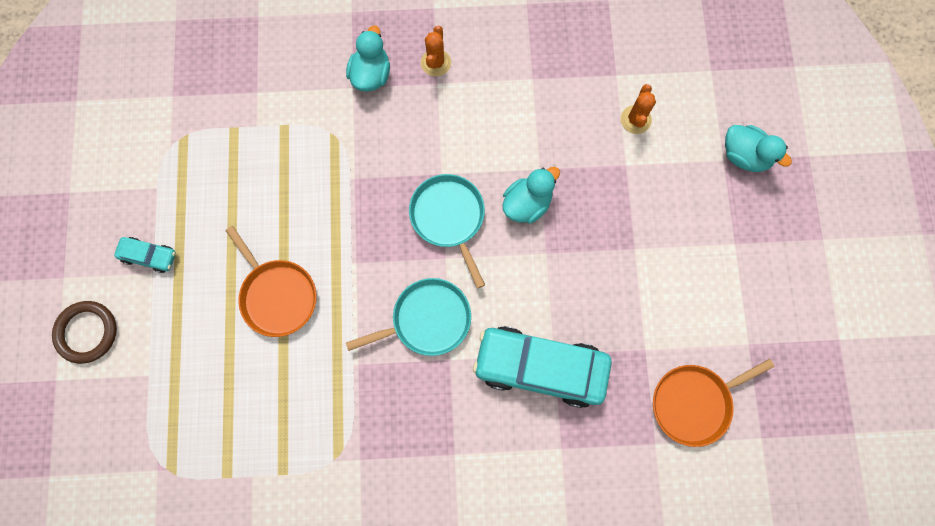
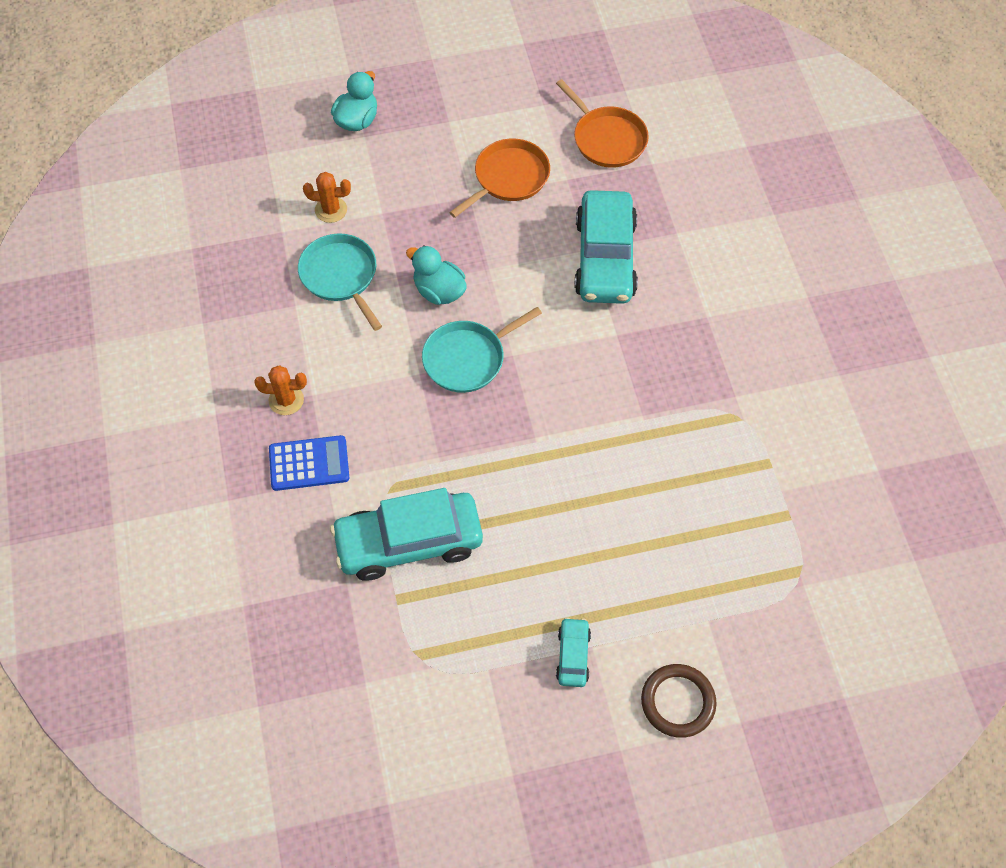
camera: 100 degrees left, 15 degrees down
(277, 295) = (588, 507): orange pan -> orange pan (508, 178)
(280, 143) = (409, 542): none -> turquoise car
(371, 74) = (309, 463): turquoise duck -> blue calculator
(427, 319) = (581, 360): turquoise pan -> turquoise pan (340, 276)

